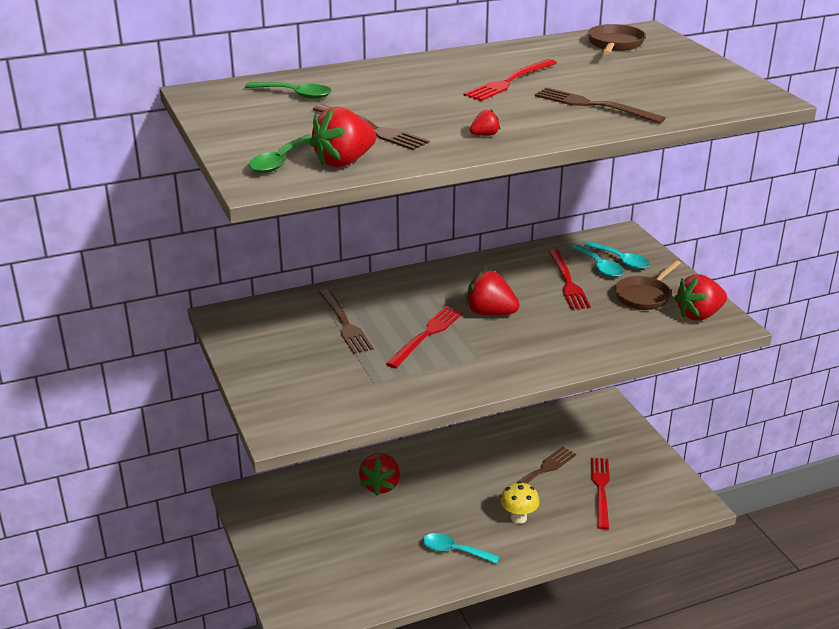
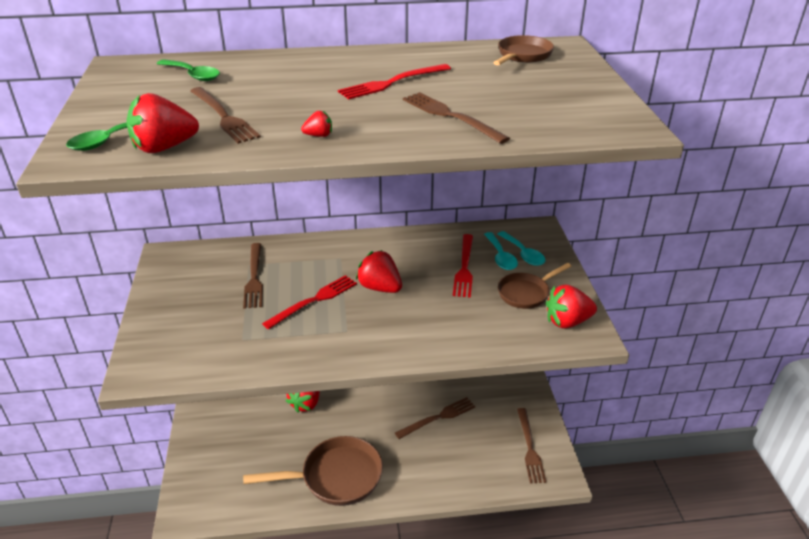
camera: 15 degrees right, 5 degrees up
(454, 551) = (335, 477): turquoise spoon -> brown pan
(518, 518) = (401, 457): yellow mushroom -> none
(601, 490) = (482, 445): red fork -> none
(652, 483) = (529, 447): none -> brown fork

